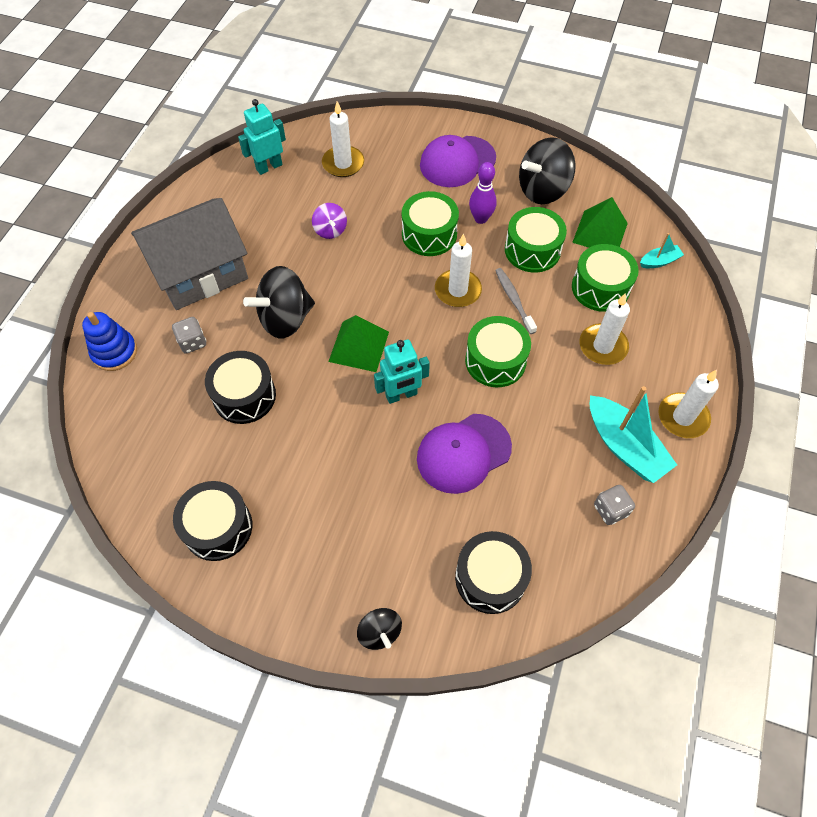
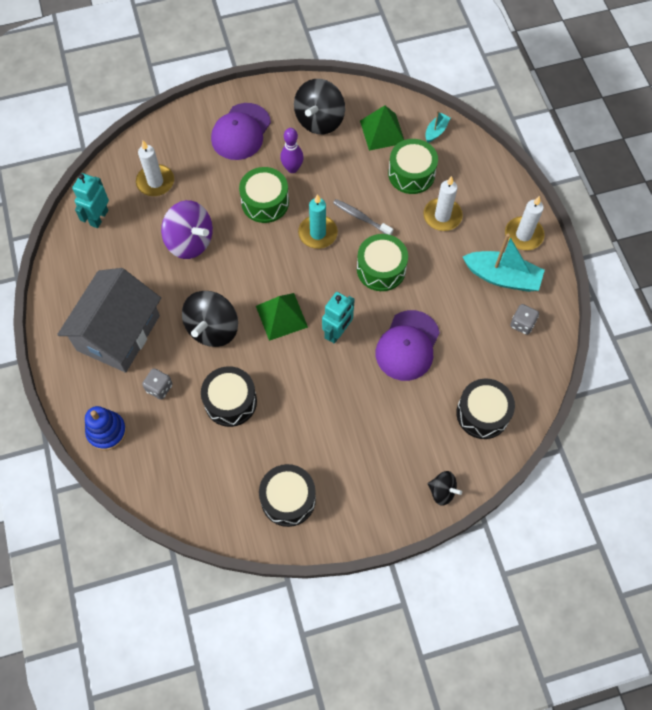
camera: 35 degrees left, 5 degrees up
(330, 230) = (190, 241): purple spinning top -> purple spinning top, size x1.85
(458, 290) = (318, 233): white candle -> turquoise candle
(532, 250) = (346, 172): green drum -> none

